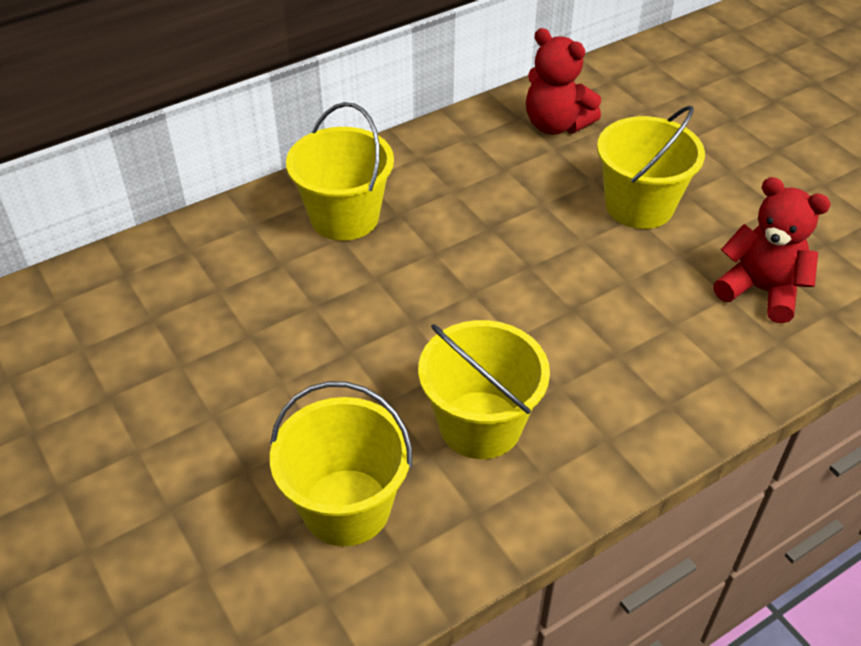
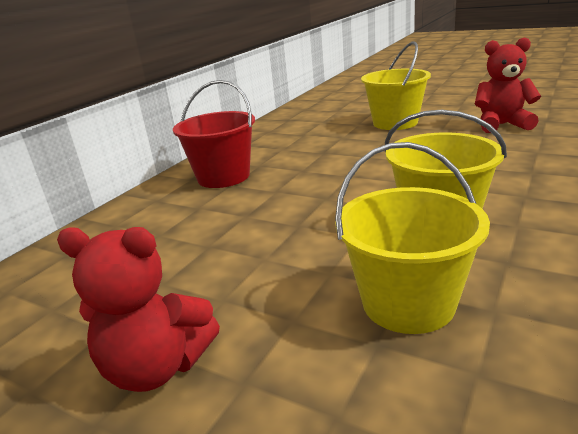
camera: 25 degrees left, 20 degrees down
(344, 217) = (223, 177): yellow bucket -> red bucket
(556, 125) = (311, 116): red teddy bear -> red teddy bear (157, 367)

